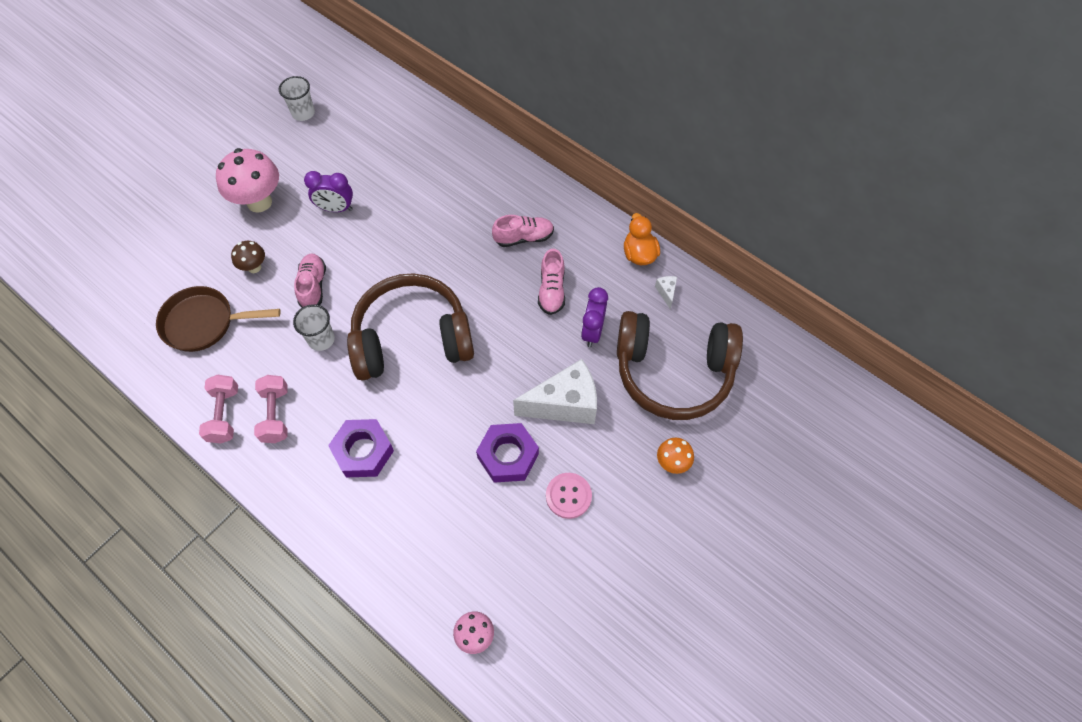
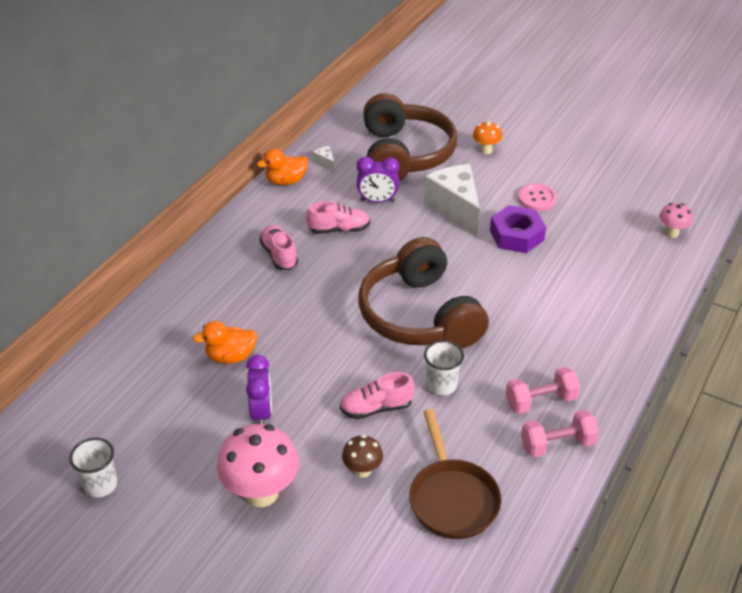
camera: 100 degrees left, 20 degrees down
(363, 451) = (551, 327): purple nut -> none
(403, 193) = (230, 356): none -> orange duck
(666, 292) = (325, 163): white cheese -> white cheese turned 75 degrees clockwise

